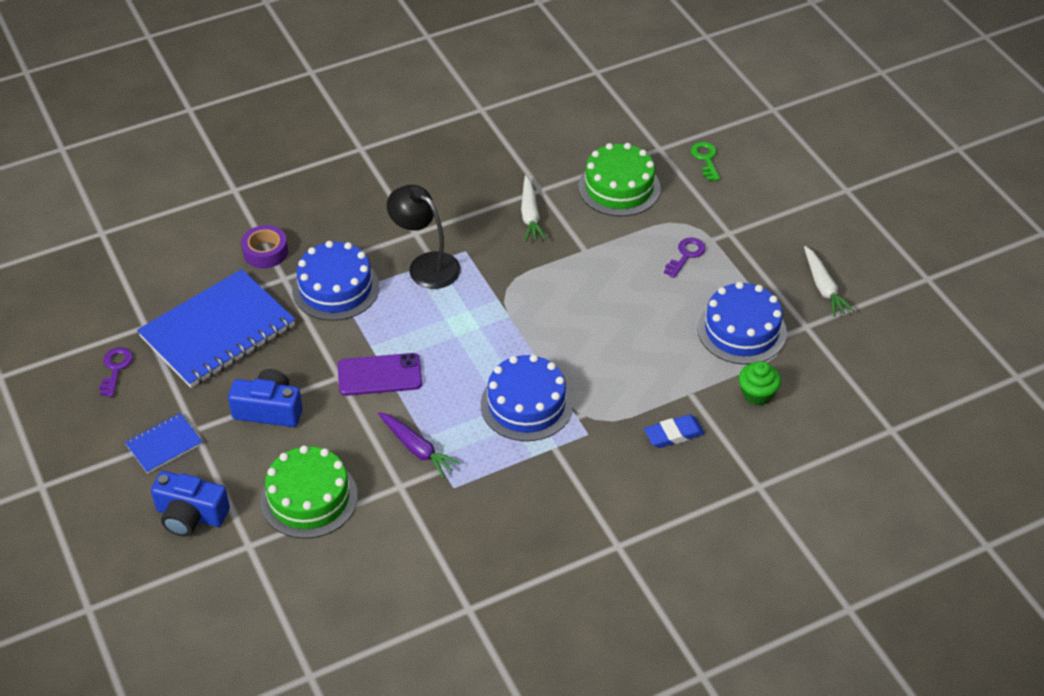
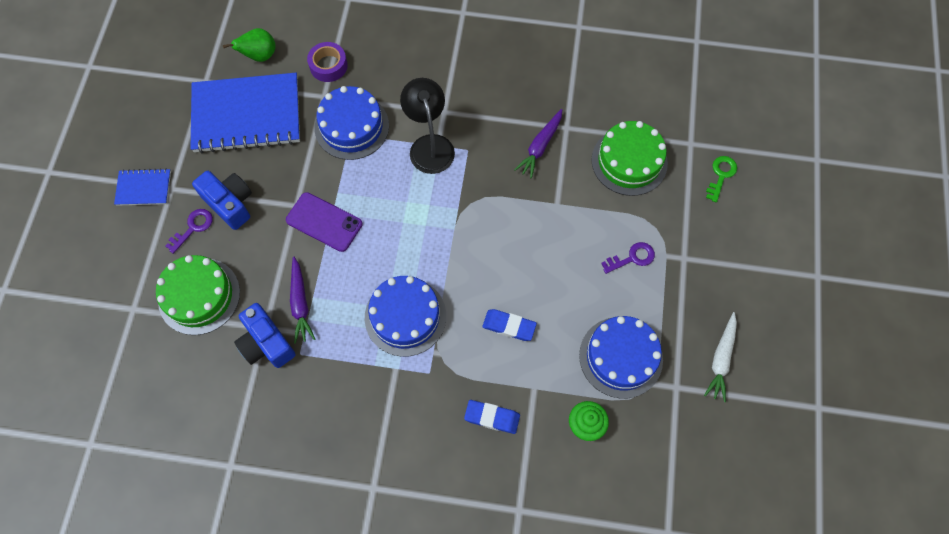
camera: 35 degrees right, 20 degrees up
(115, 368) = (161, 105): purple key -> purple key (193, 228)
(185, 278) = (259, 56): none -> green pear
(190, 515) = (116, 258): blue camera -> blue camera (266, 343)
(530, 215) = (540, 146): white carrot -> purple carrot
(626, 361) = (509, 326): none -> blue eraser

